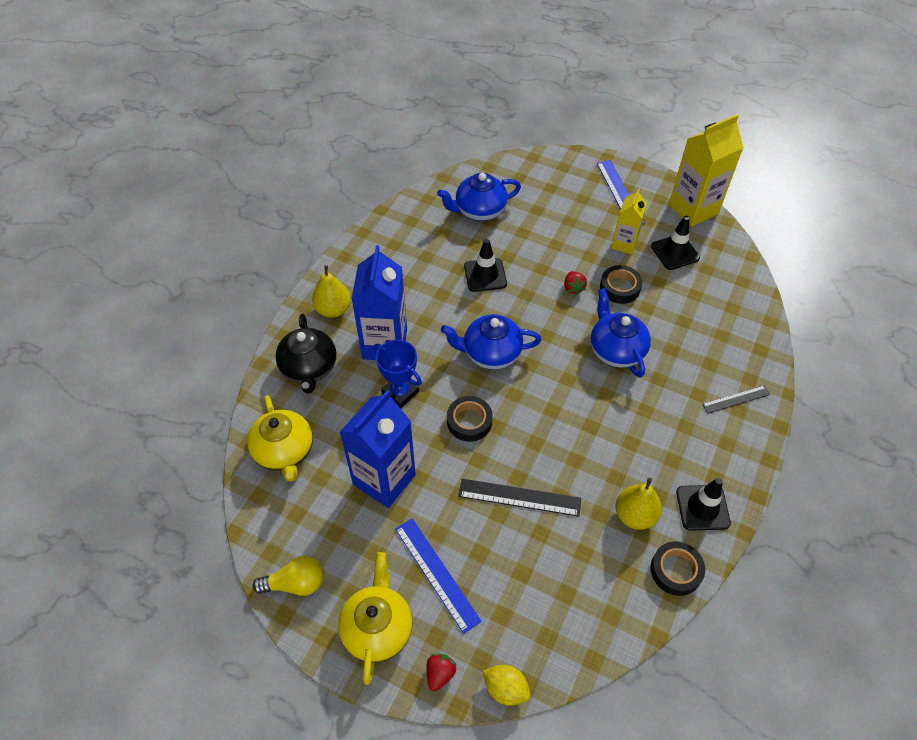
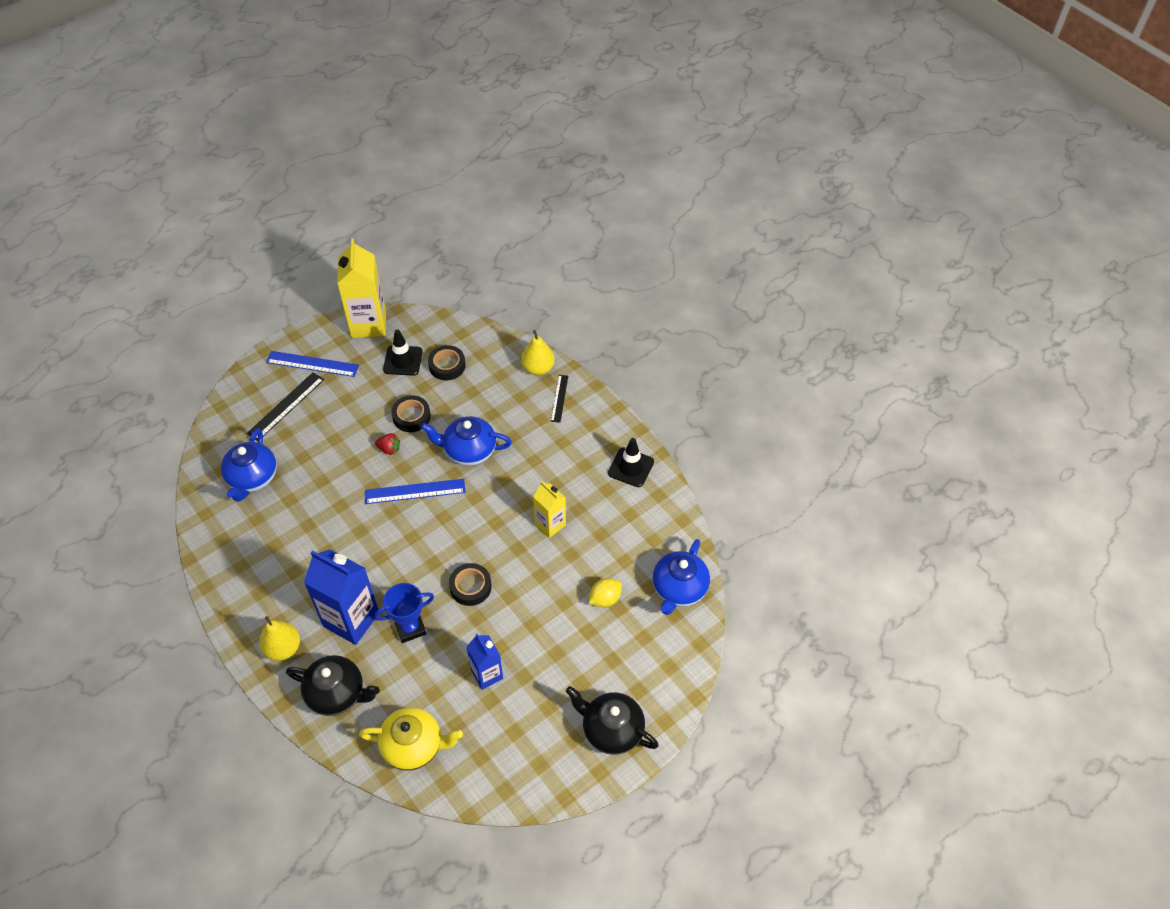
camera: 65 degrees left, 0 degrees up
(295, 583) = (543, 779): yellow light bulb -> none
(377, 628) = (611, 729): yellow teapot -> black teapot
(384, 479) = (487, 674): blue carton -> blue carton, size x0.58
(436, 573) = (589, 668): blue ruler -> blue ruler (415, 491)
(440, 674) = (666, 699): red strawberry -> none
(485, 275) = (330, 507): black traffic cone -> none
(490, 353) = (414, 541): blue teapot -> blue teapot (679, 589)
(505, 689) = (697, 659): yellow lemon -> yellow lemon (605, 599)
(519, 497) = (558, 582): black ruler -> black ruler (286, 406)
(624, 244) = (369, 390): yellow carton -> yellow carton (550, 524)
(634, 515) = (613, 512): yellow pear -> yellow pear (538, 368)
(676, 570) = (667, 509): black tape -> black tape (447, 366)

